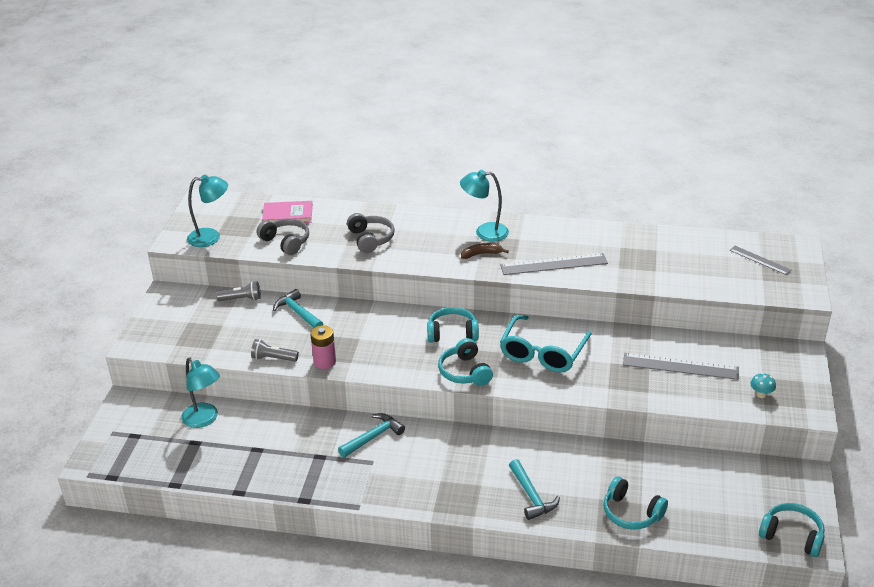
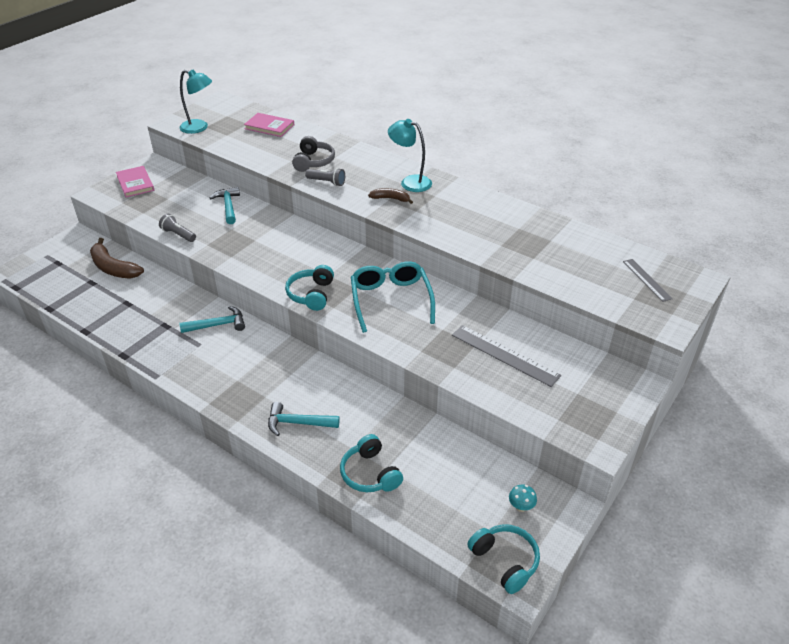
camera: 25 degrees right, 5 degrees up
(169, 320) = (135, 183): none -> pink book
(204, 419) = (113, 268): turquoise lamp -> brown banana
(241, 299) = (198, 184): grey flashlight -> grey flashlight (326, 182)
(286, 242) = (248, 146): grey headphones -> none
(324, 362) = (212, 249): pink battery -> none
(452, 333) = (330, 259): turquoise headphones -> none
(531, 496) = (297, 423): turquoise hammer -> turquoise hammer turned 90 degrees clockwise
(543, 352) = (391, 300): turquoise glasses -> turquoise glasses turned 120 degrees clockwise
(553, 264) = (445, 225): grey ruler -> none
(761, 394) = (562, 409): turquoise mushroom -> turquoise mushroom (521, 506)

